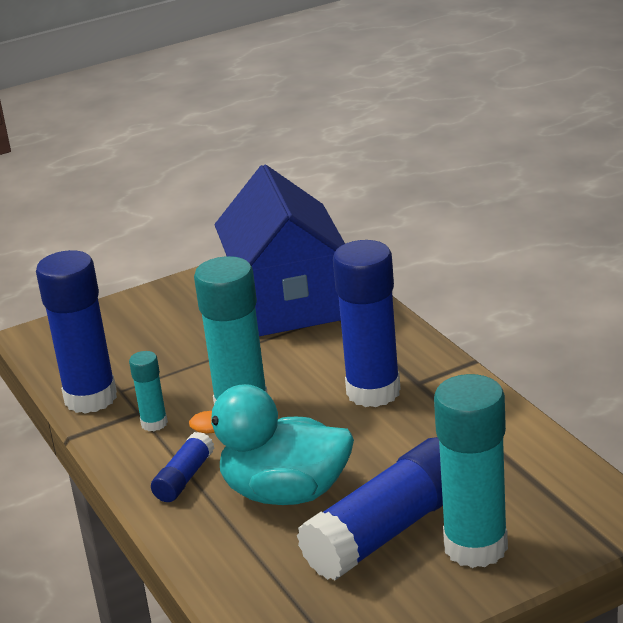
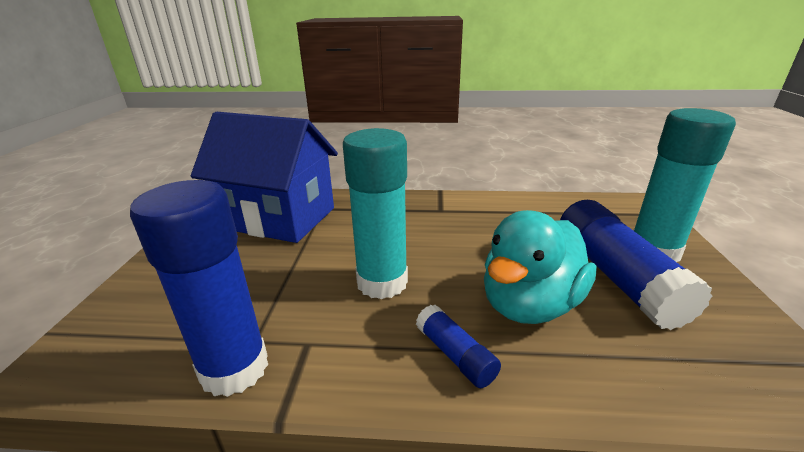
camera: 60 degrees left, 0 degrees up
(154, 423) = (340, 340): turquoise glue stick -> none
(373, 392) = (432, 226): blue glue stick -> none

